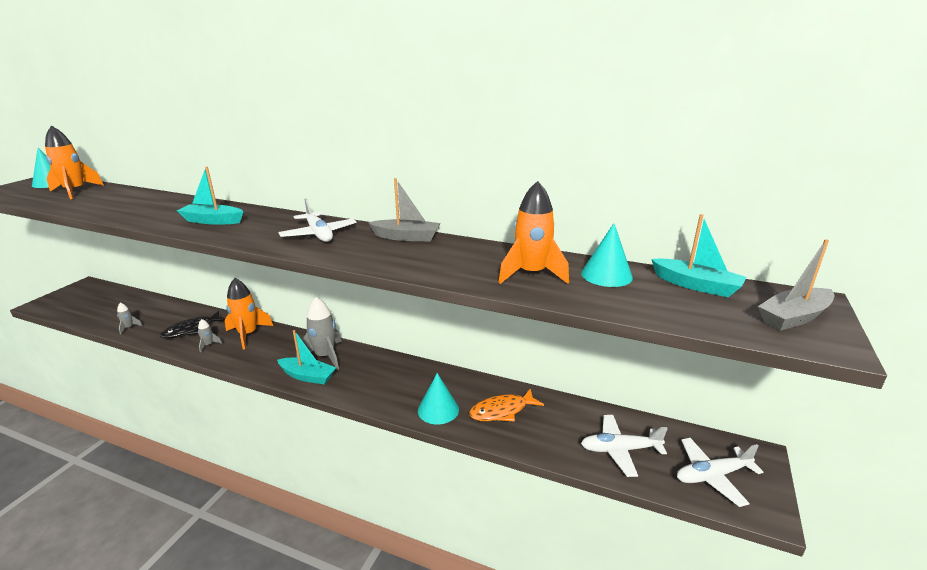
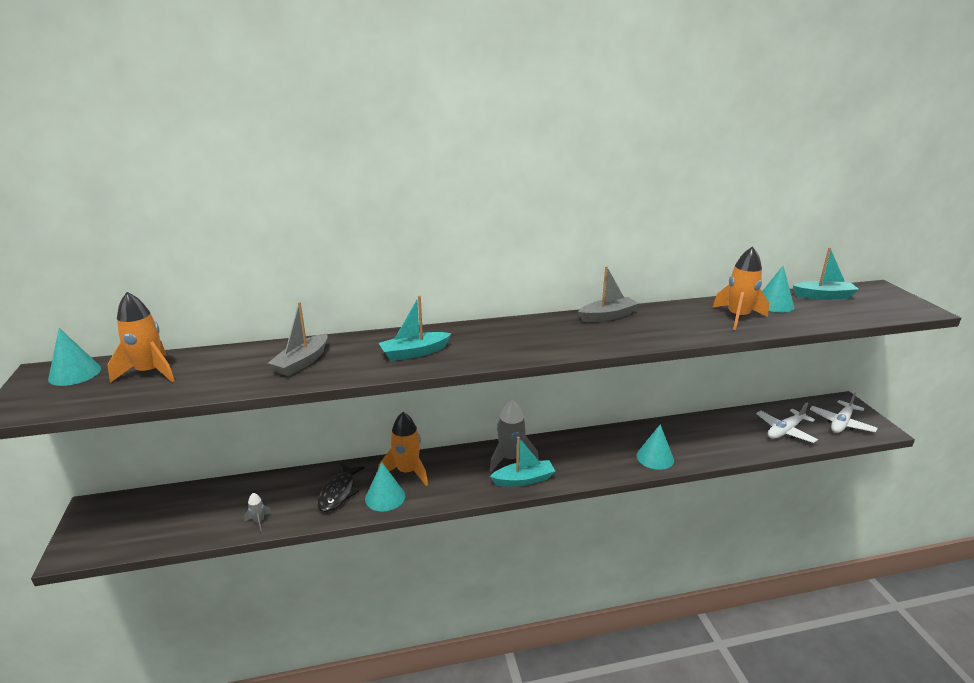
camera: 35 degrees left, 0 degrees up
(209, 345) = (385, 497): grey rocket -> turquoise cone
(319, 234) = (539, 334): white plane -> none
(502, 411) = (693, 439): orange fish -> none
(794, 317) = (889, 300): grey boat -> grey boat (302, 362)

